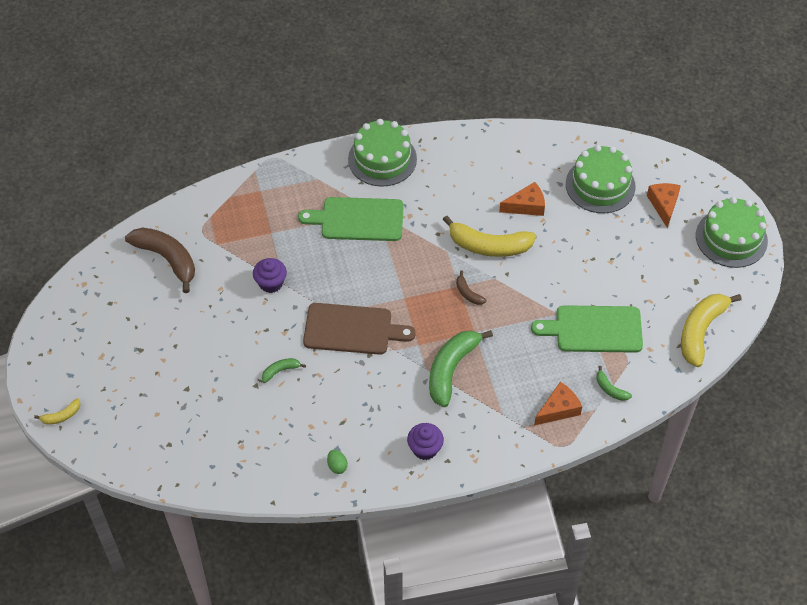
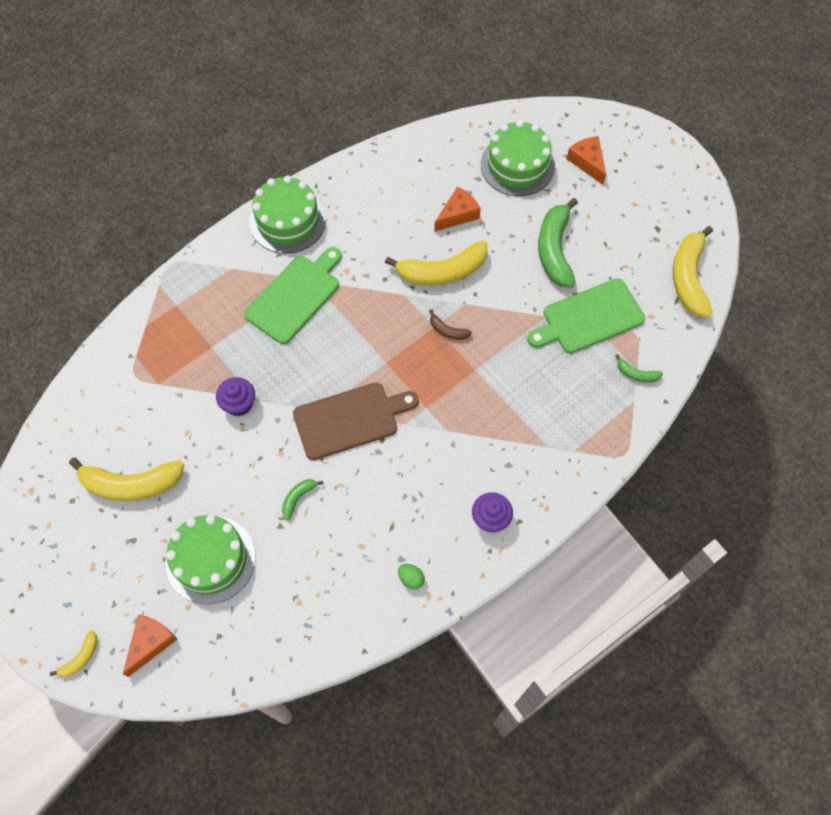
camera: 25 degrees left, 10 degrees up
(159, 309) = (131, 484): none -> yellow banana
(167, 259) = (112, 423): brown banana -> none
(358, 219) = (295, 296): green cutting board -> green cutting board turned 150 degrees clockwise
(451, 369) = (473, 420): green banana -> green banana (555, 250)
(558, 409) = (599, 417): orange cheese -> orange cheese (150, 643)
(731, 238) = (666, 171): green cake -> green cake (211, 559)

